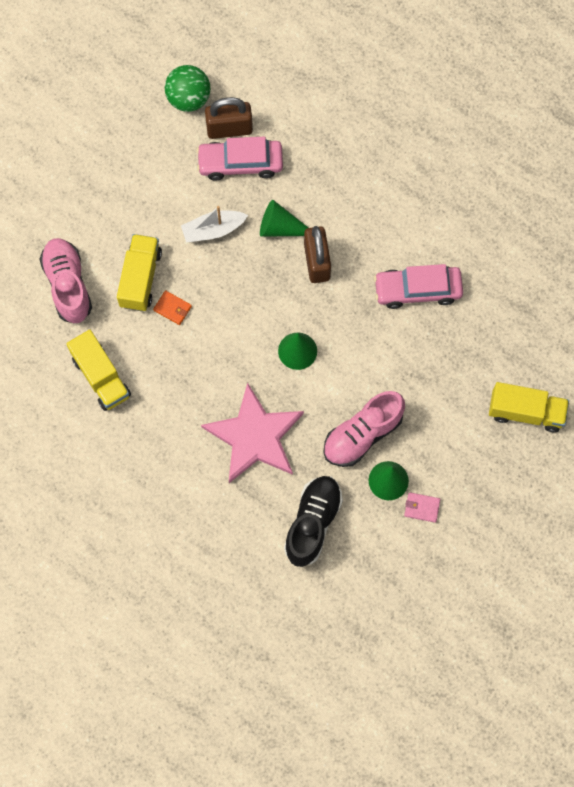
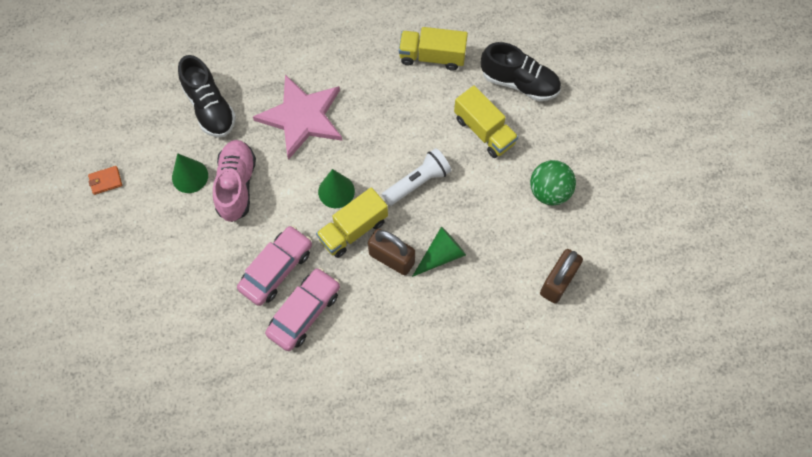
camera: 130 degrees right, 5 degrees down
(68, 285) = (519, 83): pink shoe -> black shoe
(172, 308) = (442, 135): orange wallet -> orange wallet (105, 181)
(188, 99) = (609, 272): green ball -> green ball (549, 191)
(213, 230) = (481, 206): white boat -> none
(233, 294) = (417, 182): none -> white flashlight
(240, 163) = (520, 267): pink car -> pink car (276, 269)
(422, 508) = (151, 182): pink wallet -> none
(525, 412) = (143, 310): yellow truck -> yellow truck (353, 230)

